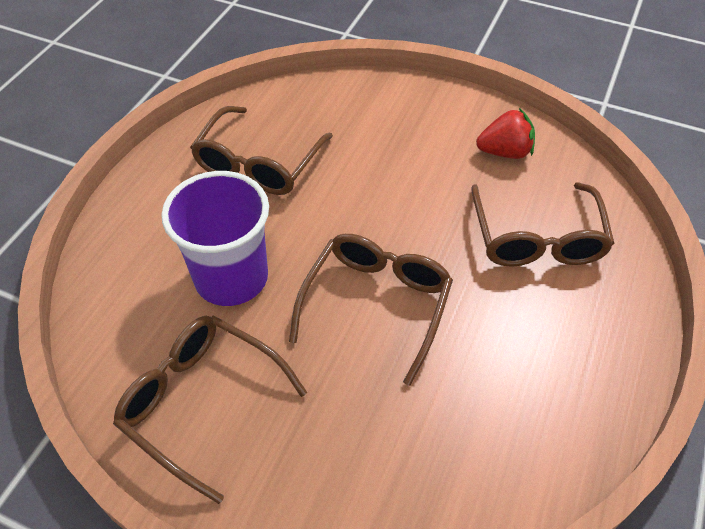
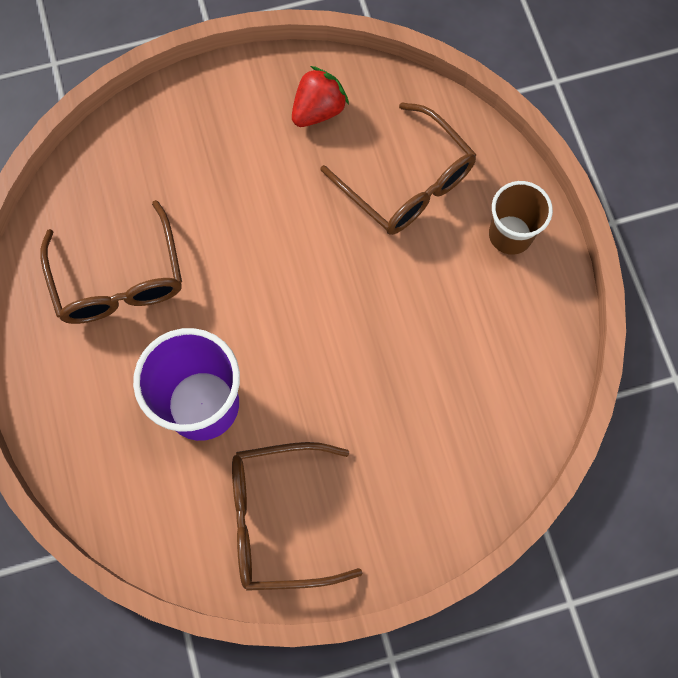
camera: 40 degrees left, 20 degrees up
(376, 304) = (335, 338): brown glasses -> none
(601, 332) = (510, 234): none -> brown cup

